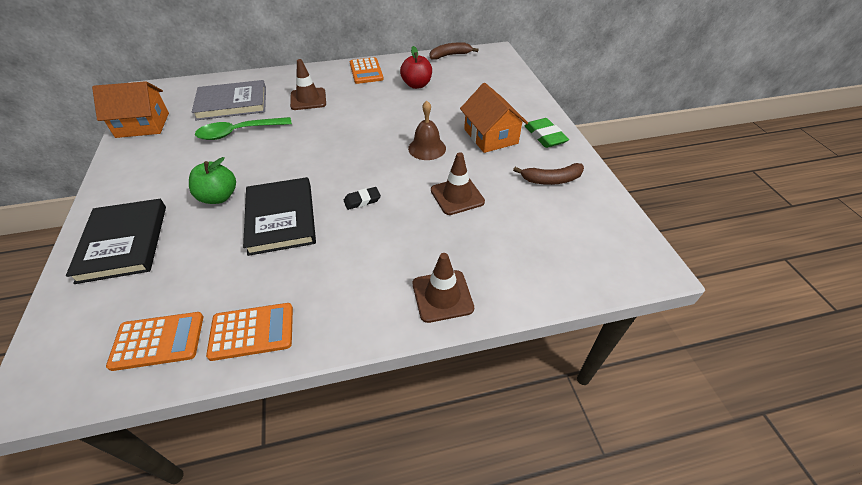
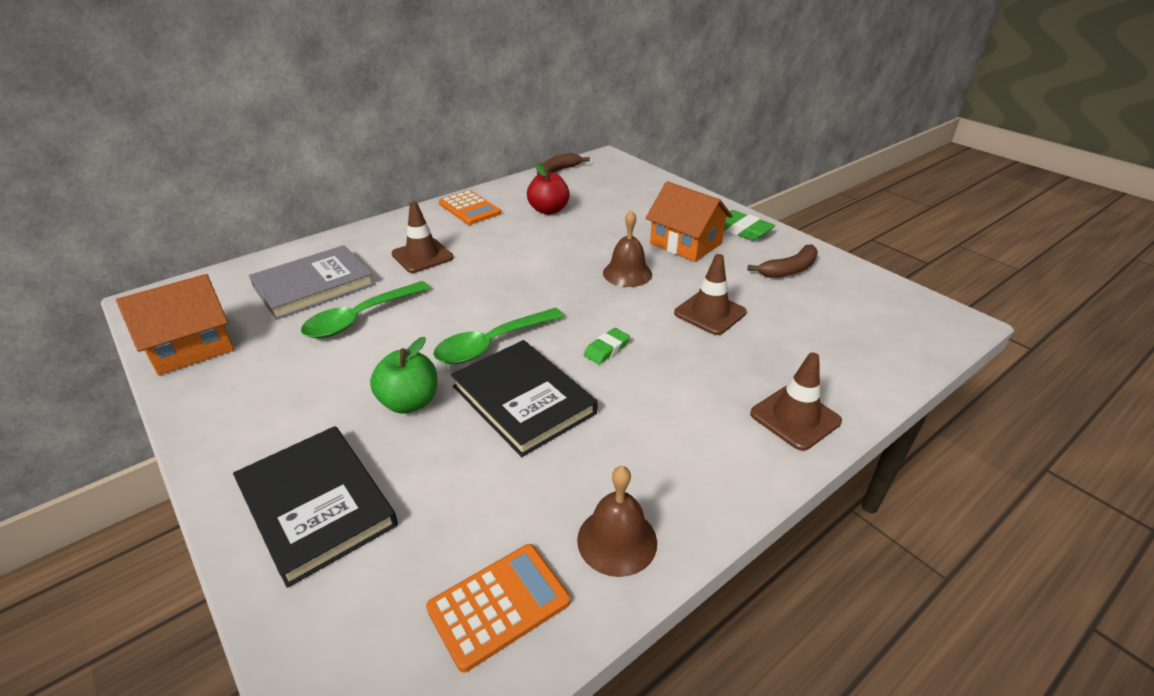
camera: 25 degrees left, 10 degrees down
(252, 331) = (617, 540): orange calculator -> brown bell
(296, 174) = (492, 344): none -> green spoon
(362, 200) = (606, 349): black eraser -> green eraser

